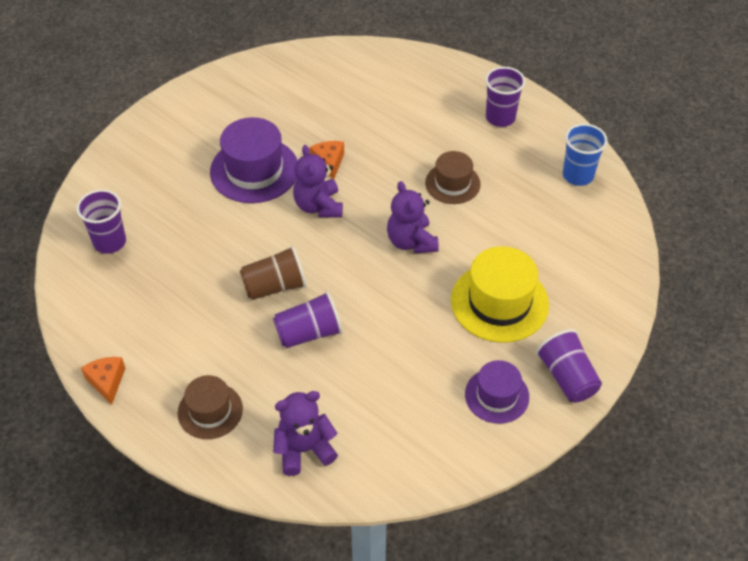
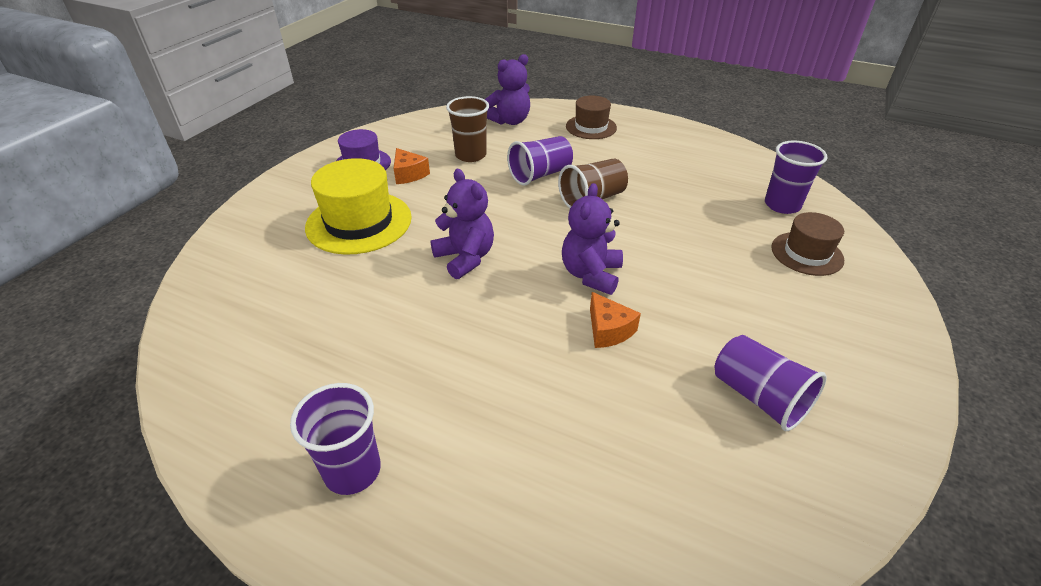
camera: 165 degrees right, 10 degrees down
(107, 382) = (680, 129): orange cheese -> orange cheese (409, 174)
(254, 170) = (698, 301): purple hat -> none
(318, 206) = (591, 274): purple teddy bear -> purple teddy bear turned 135 degrees counterclockwise
(373, 384) = (470, 155): none -> brown cup
(452, 183) = (425, 334): brown hat -> brown hat (807, 253)
(567, 377) = (296, 182): purple cup -> purple cup (759, 397)
(578, 175) = (230, 384): blue cup -> none

